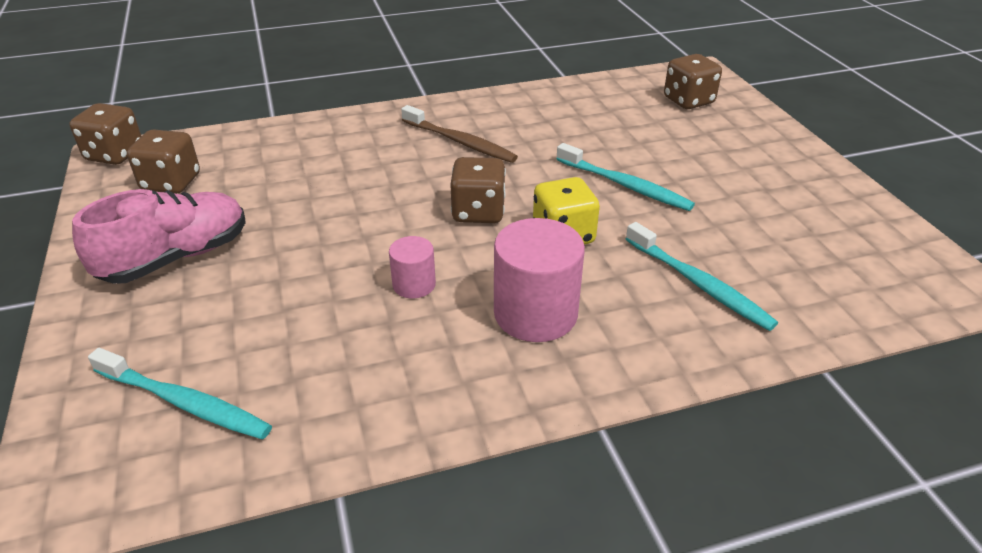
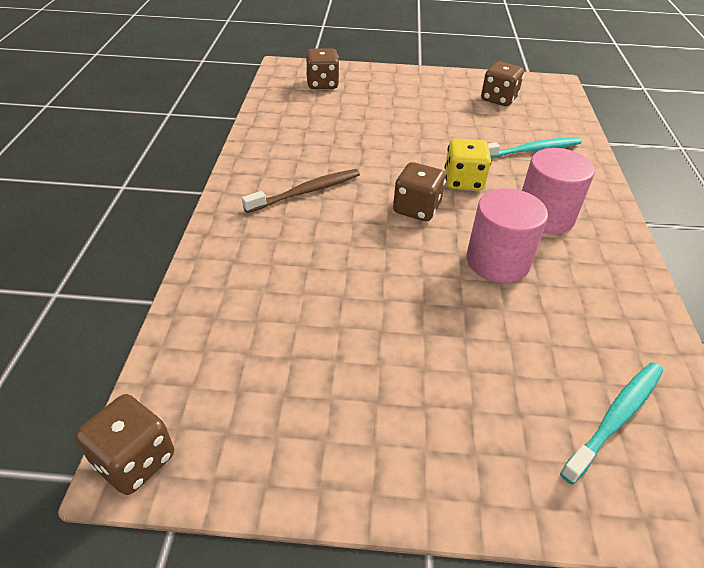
camera: 70 degrees left, 5 degrees up
(171, 183) = (249, 403): brown dice -> brown dice (498, 99)
(176, 258) = (404, 409): pink shoe -> none
(414, 284) = (497, 261): pink cylinder -> pink cylinder, size x1.86
(624, 185) = (415, 141): turquoise toothbrush -> none

